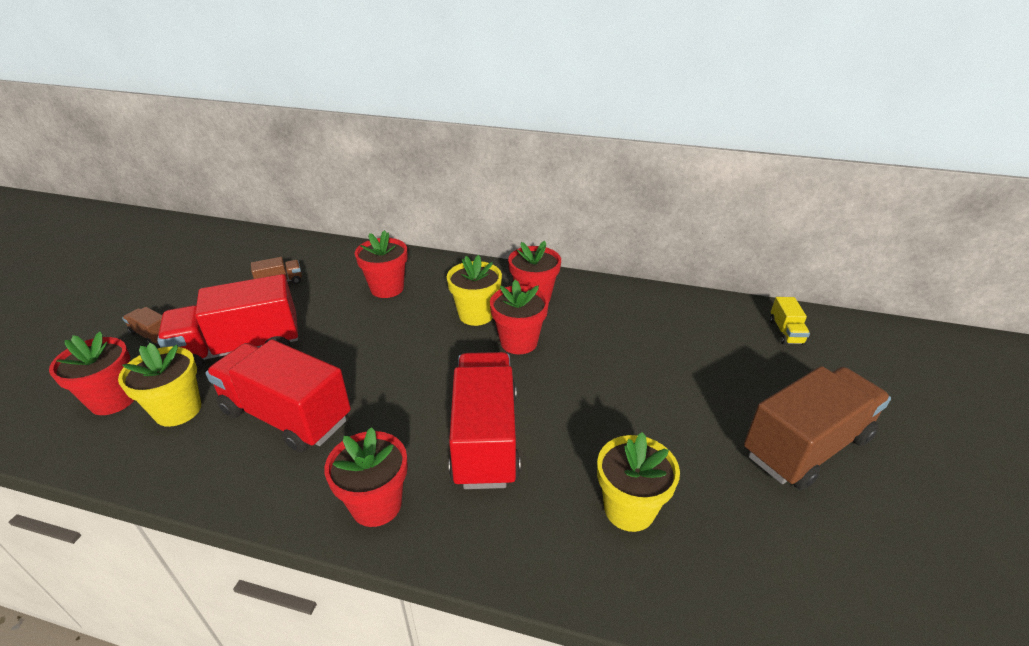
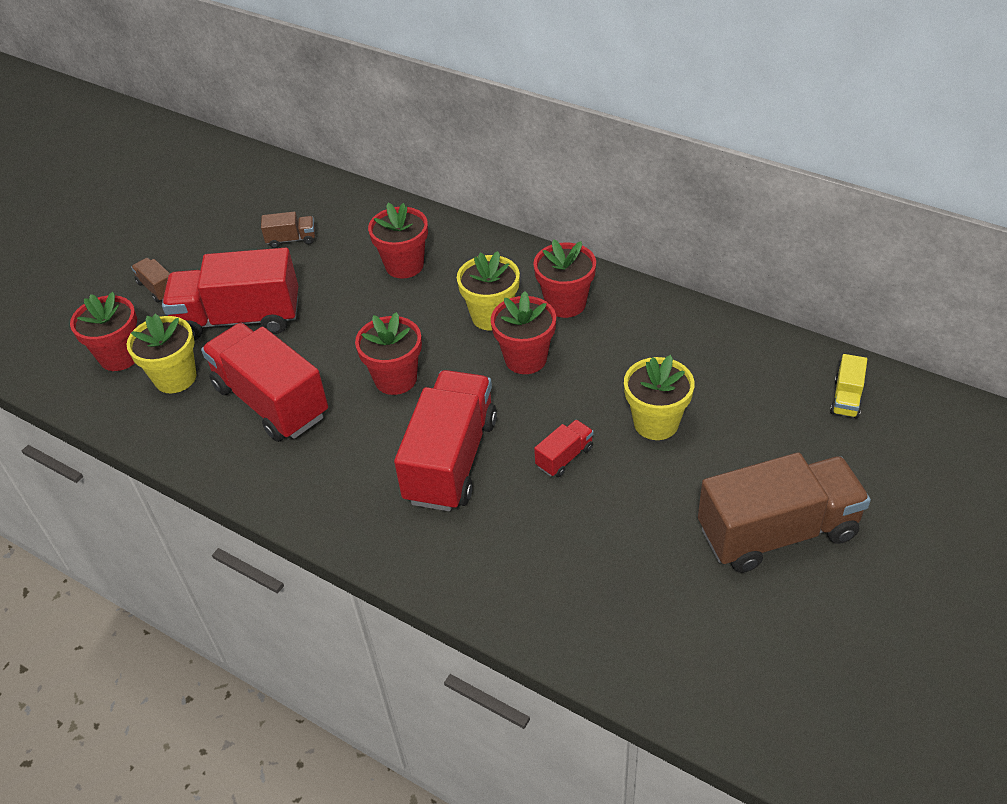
camera: 20 degrees right, 10 degrees up
(376, 504) = (333, 503): red flower pot -> red flower pot (395, 379)
(589, 416) = (564, 457): none -> red truck
(629, 509) = (560, 554): yellow flower pot -> yellow flower pot (656, 423)

